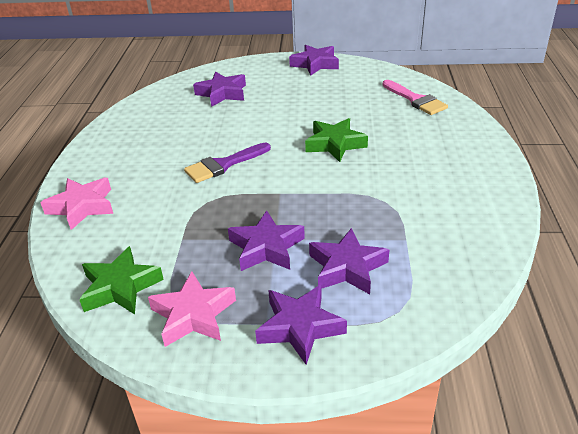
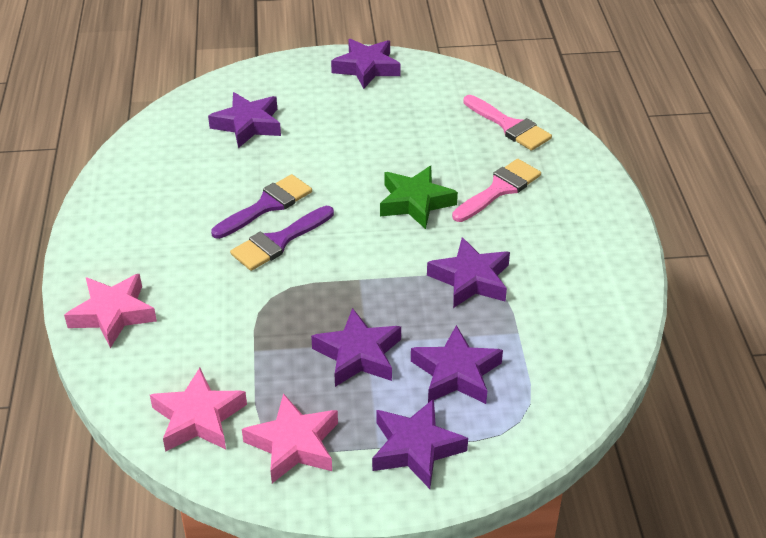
camera: 10 degrees left, 5 degrees up
(120, 287) = (198, 418): green star -> pink star
(221, 142) = (267, 205): none -> purple brush
(371, 198) = (471, 279): none -> purple star
(402, 138) = (499, 189): none -> pink brush

